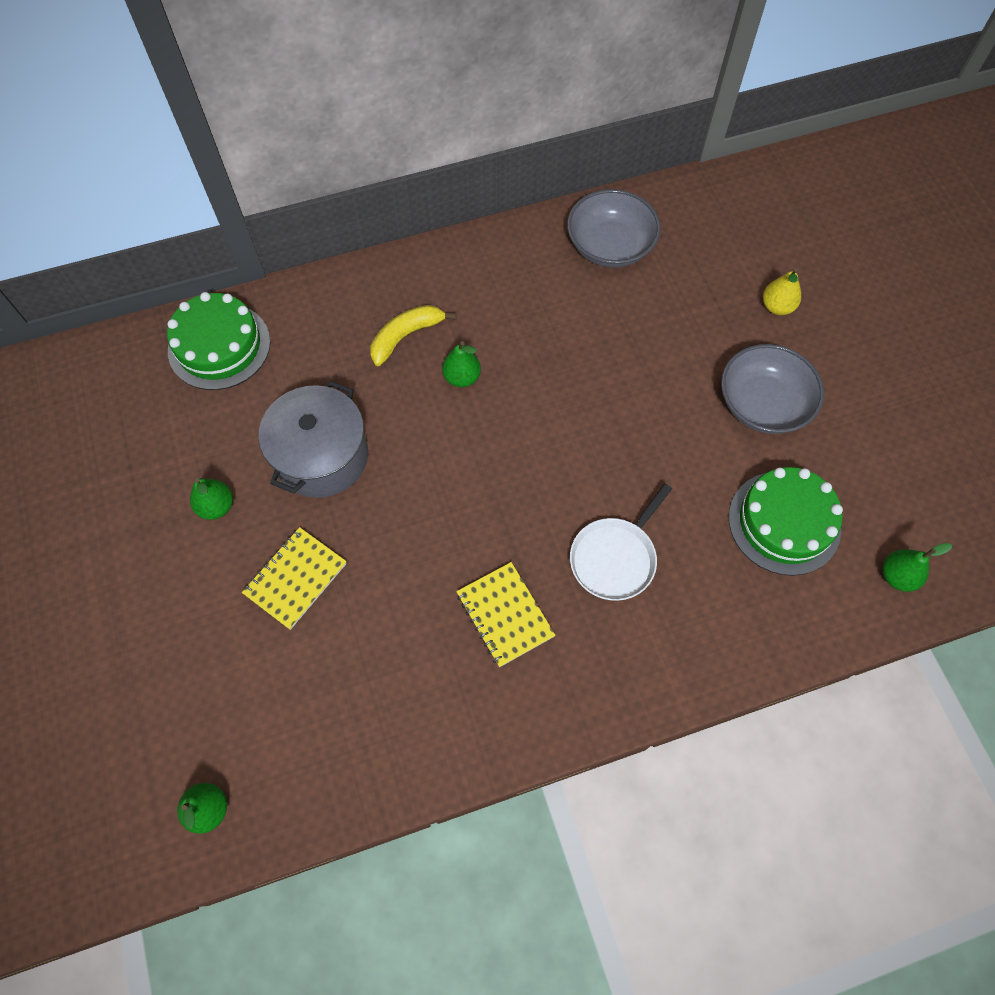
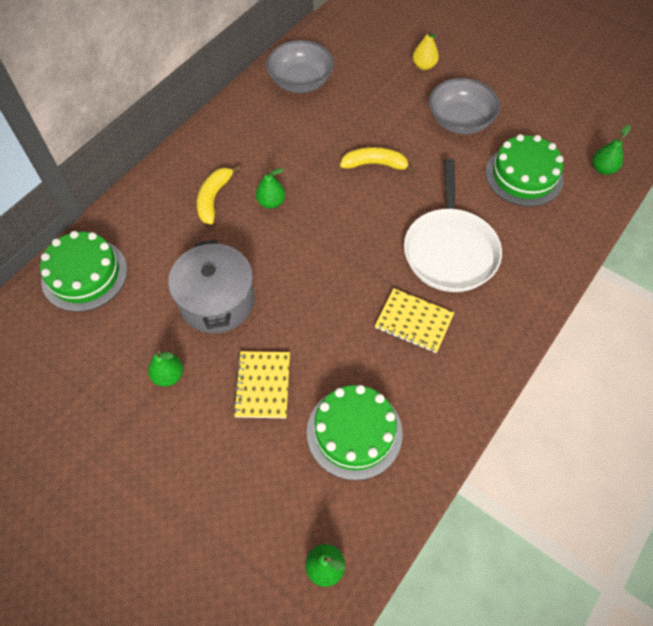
camera: 35 degrees left, 5 degrees down
(345, 693) = (354, 432): none -> green cake
(613, 400) = (375, 164): none -> yellow banana
(615, 558) = (450, 250): white pan -> white pan, size x1.53

